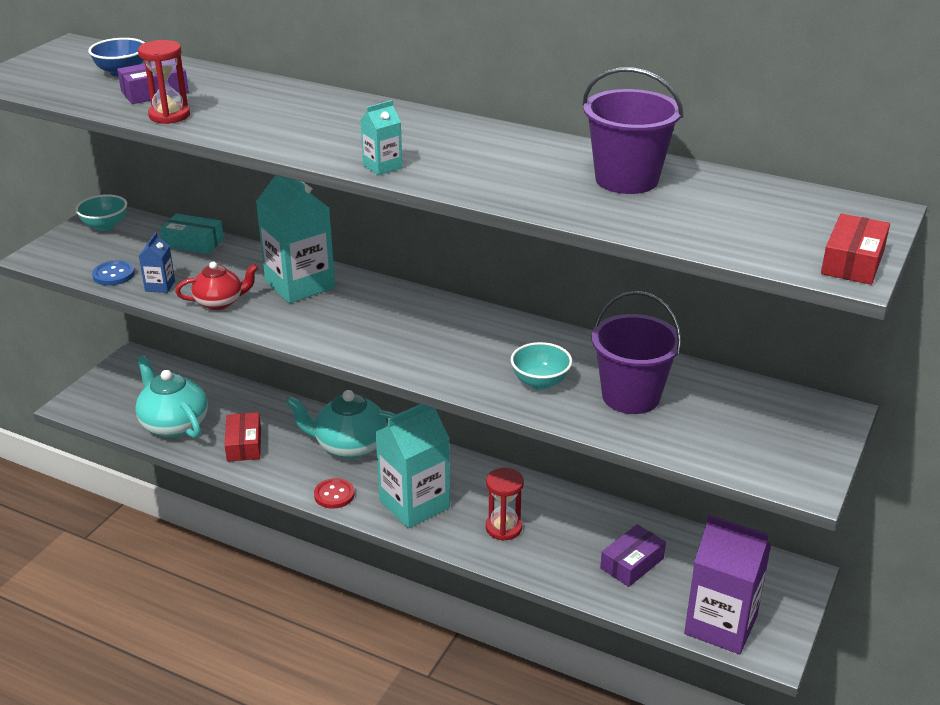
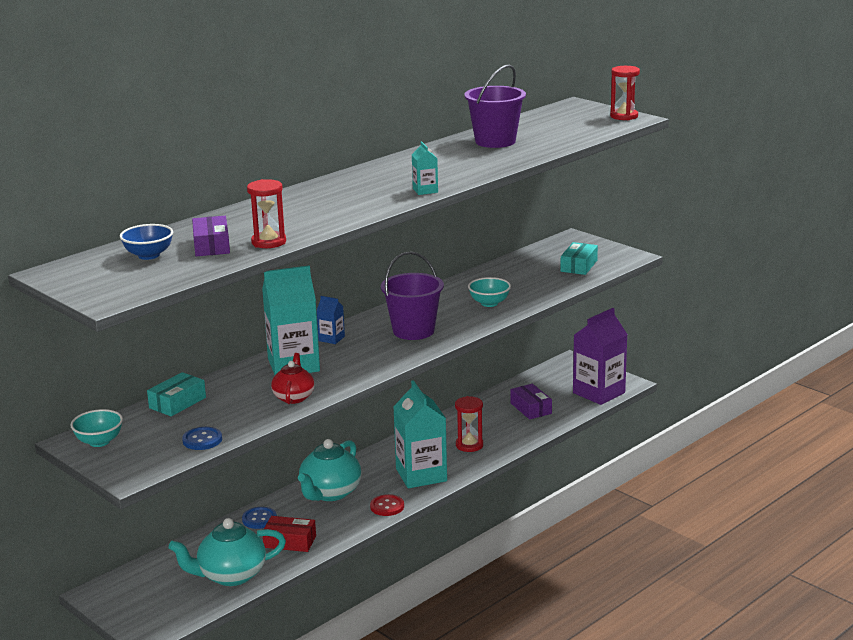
camera: 70 degrees left, 10 degrees down
(160, 286) = (243, 420): blue carton -> blue carton (331, 339)
(282, 413) = (259, 519): none -> blue button
(631, 396) = (522, 282): purple bucket -> purple bucket (413, 331)
(727, 437) = (578, 266): none -> turquoise box
(853, 262) = (624, 116): red box -> red hourglass

